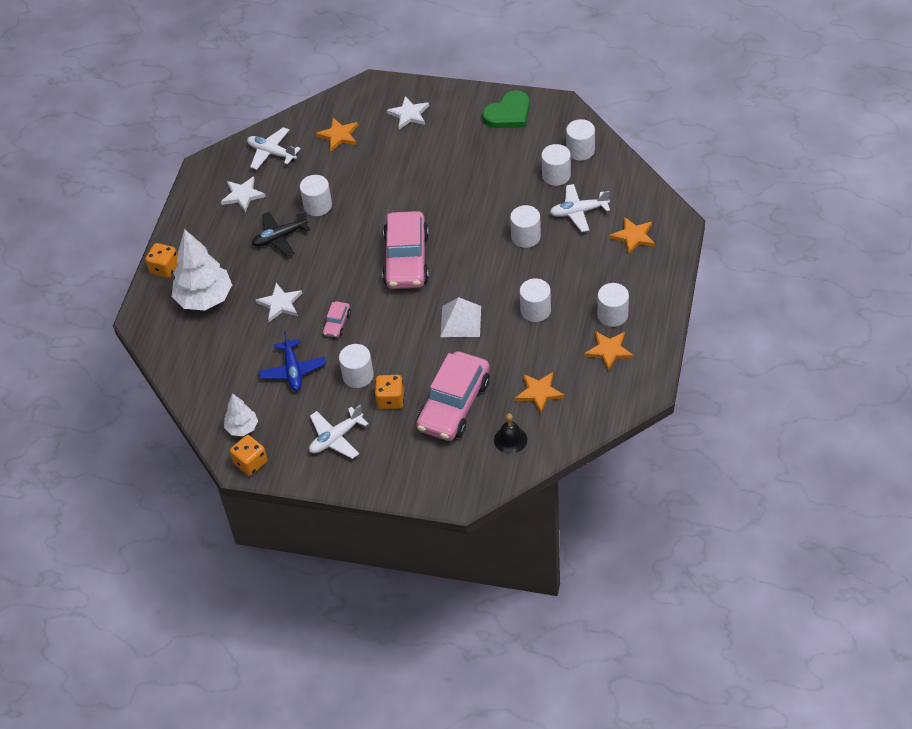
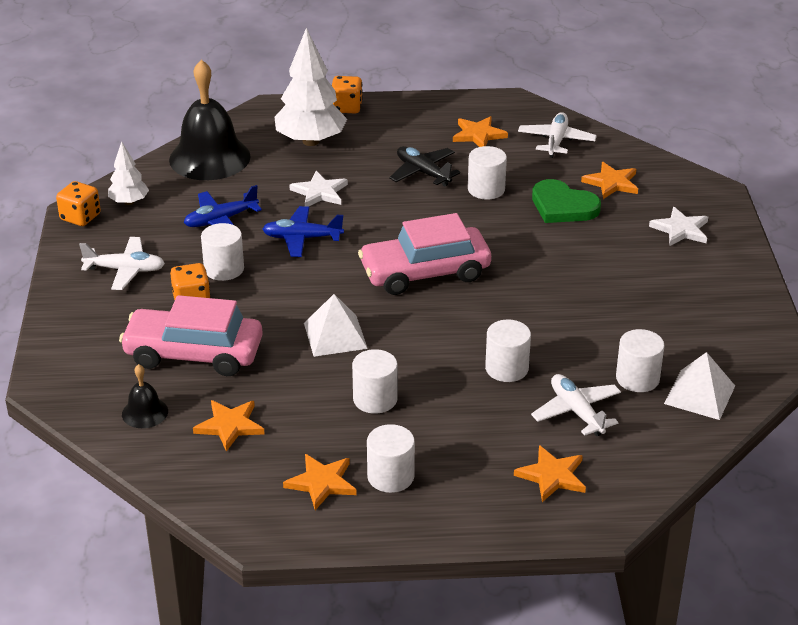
camera: 70 degrees right, 15 degrees down
(199, 368) = (209, 158): none -> black bell
(243, 195) = (478, 135): white star -> orange star
(336, 438) = (125, 270): white plane -> white plane turned 150 degrees clockwise
(337, 323) = (302, 238): pink car -> blue plane
(508, 113) = (733, 314): green heart -> green heart (563, 206)
(580, 150) = (700, 394): white cylinder -> white pyramid

